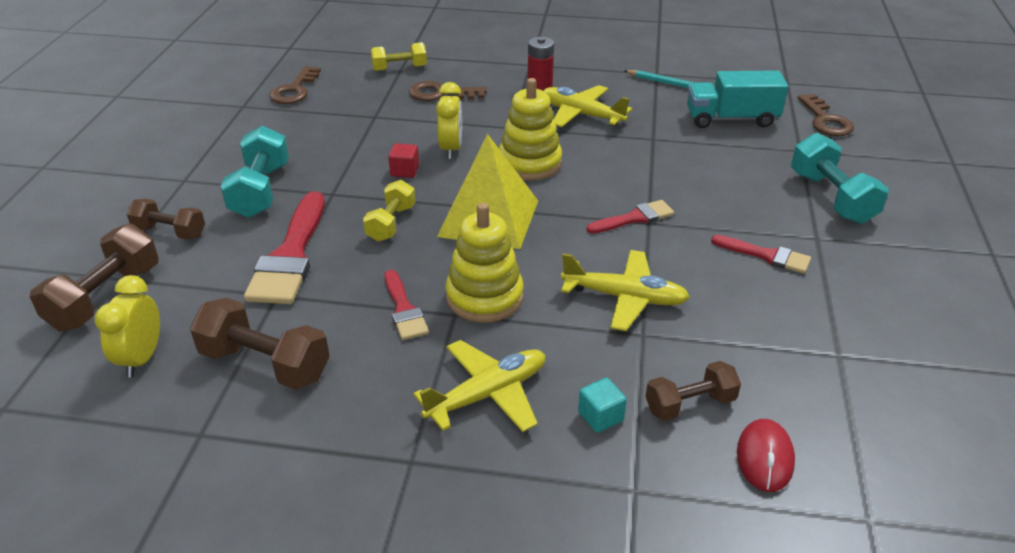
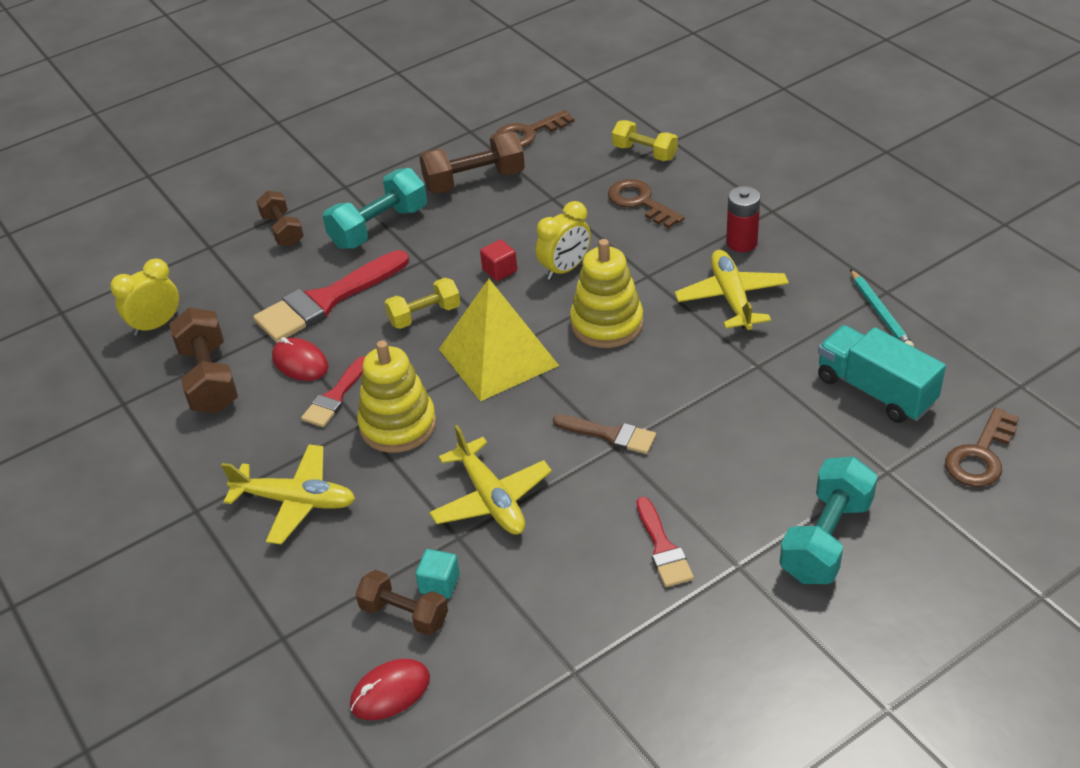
camera: 50 degrees right, 5 degrees up
(105, 297) = (190, 263): brown dumbbell -> brown dumbbell (474, 181)
(335, 306) = (300, 362): none -> red mouse
(600, 416) = (337, 573): turquoise cube -> turquoise cube (439, 584)
(634, 218) = (610, 435): red brush -> brown brush

